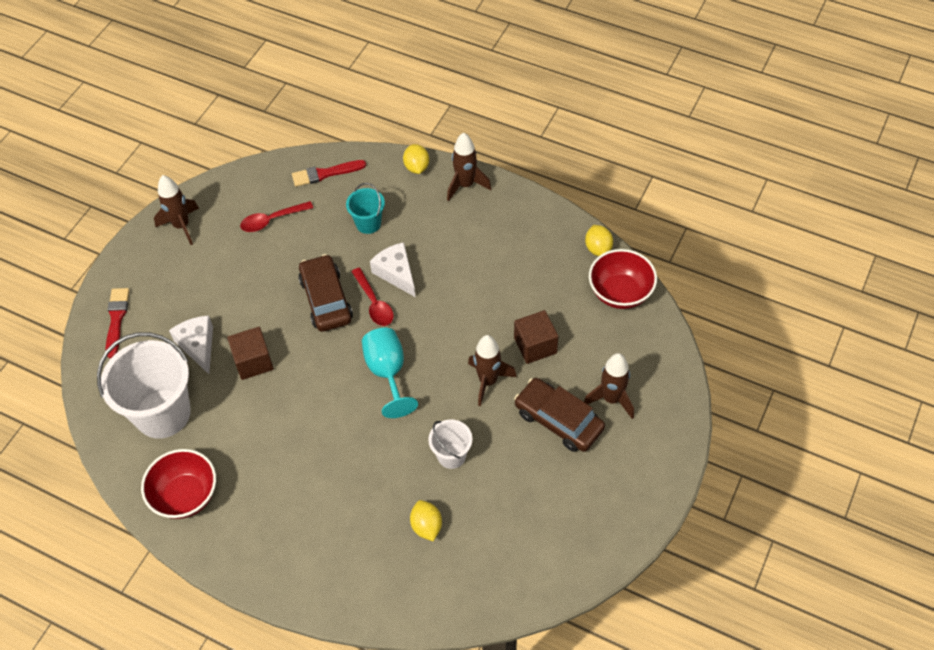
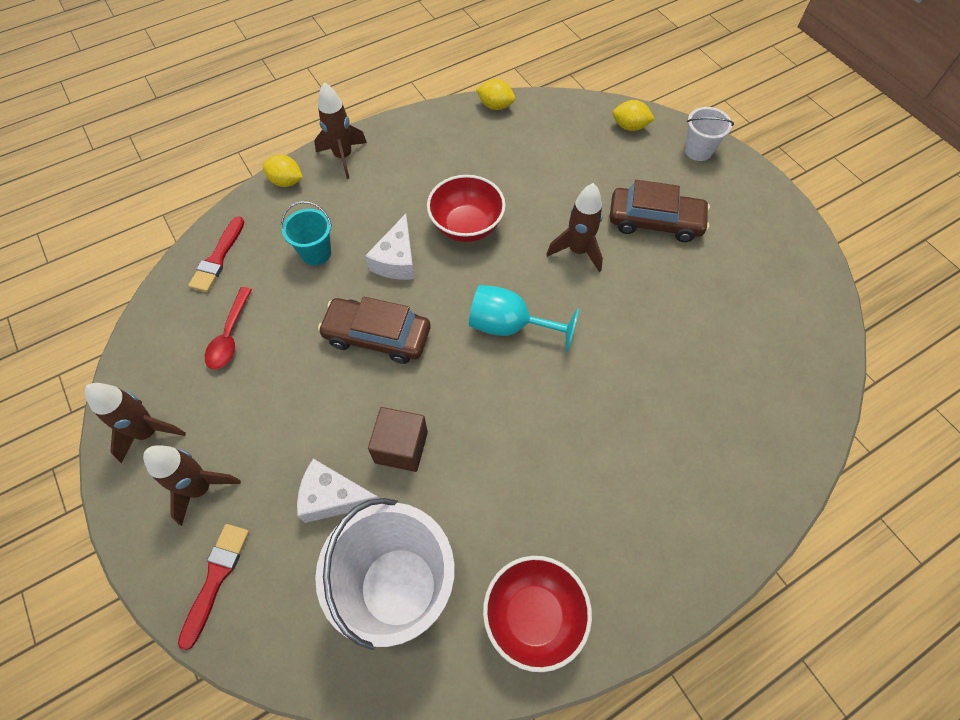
camera: 60 degrees left, 5 degrees up
(116, 319) = (216, 578): red brush -> red brush turned 75 degrees clockwise
(374, 303) = (417, 296): red spoon -> none
(396, 273) = (396, 260): white cheese -> white cheese turned 75 degrees counterclockwise
(426, 526) = (711, 382): yellow lemon -> yellow lemon (629, 127)
(451, 456) = (642, 321): white bucket -> white bucket (698, 150)
(535, 345) = (564, 198): brown cube -> none
(558, 420) = (655, 221): brown car -> brown car turned 150 degrees counterclockwise
(611, 399) = (656, 175): brown rocket -> brown rocket (201, 488)
(620, 293) = (552, 116): red bowl -> red bowl (466, 226)

